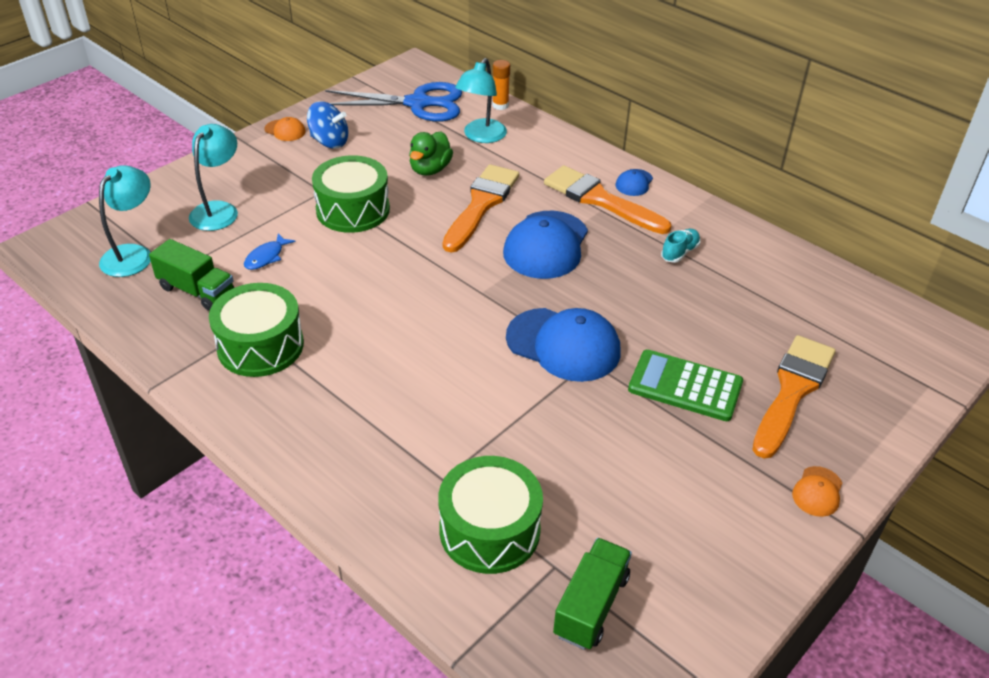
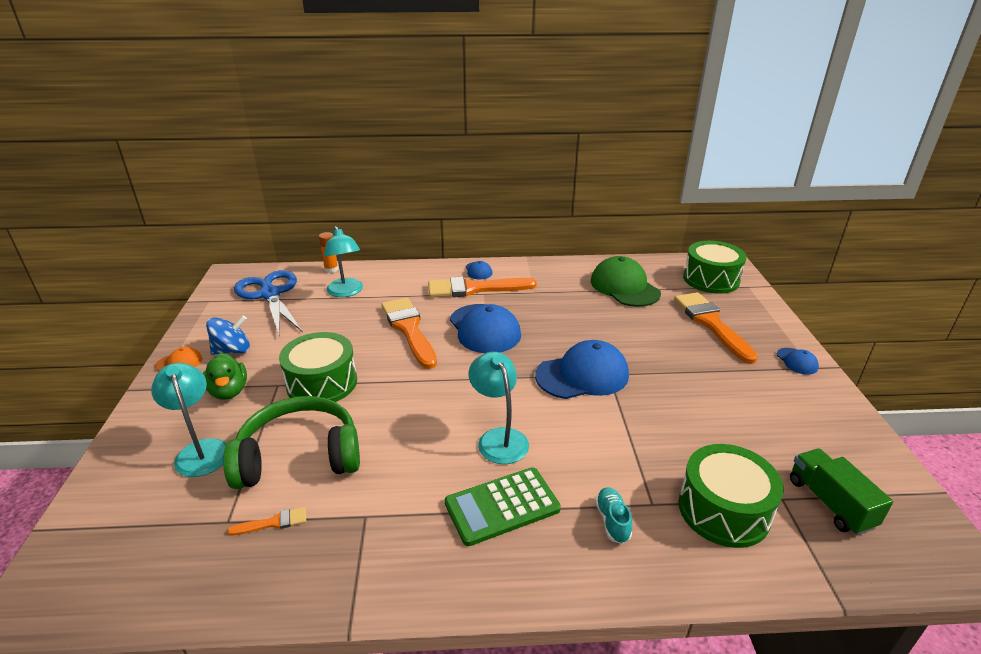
camera: 45 degrees left, 10 degrees down
(133, 254) = (159, 539): turquoise lamp -> turquoise lamp (498, 438)
(197, 291) = (273, 523): green truck -> orange brush
(260, 346) = (394, 521): green drum -> green drum (711, 279)
(266, 257) = (299, 456): blue fish -> green headphones
(419, 103) = (270, 294): blue scissors -> blue scissors turned 75 degrees counterclockwise
(430, 169) = (341, 328): green duck -> green duck (229, 391)
(679, 252) = (558, 292): turquoise shoe -> turquoise shoe (612, 521)
(685, 386) = (670, 354): green calculator -> green calculator (502, 506)
(764, 292) = (624, 287): none -> green cap
(817, 492) = (797, 361): orange cap -> blue cap

